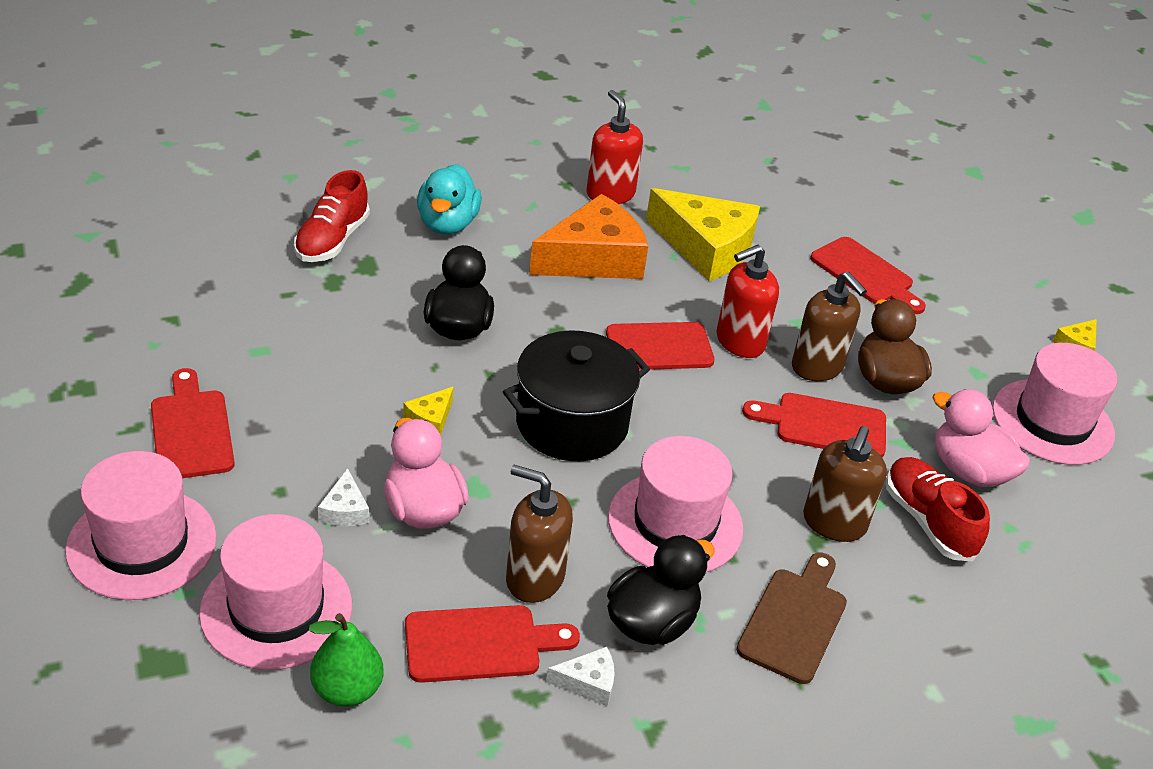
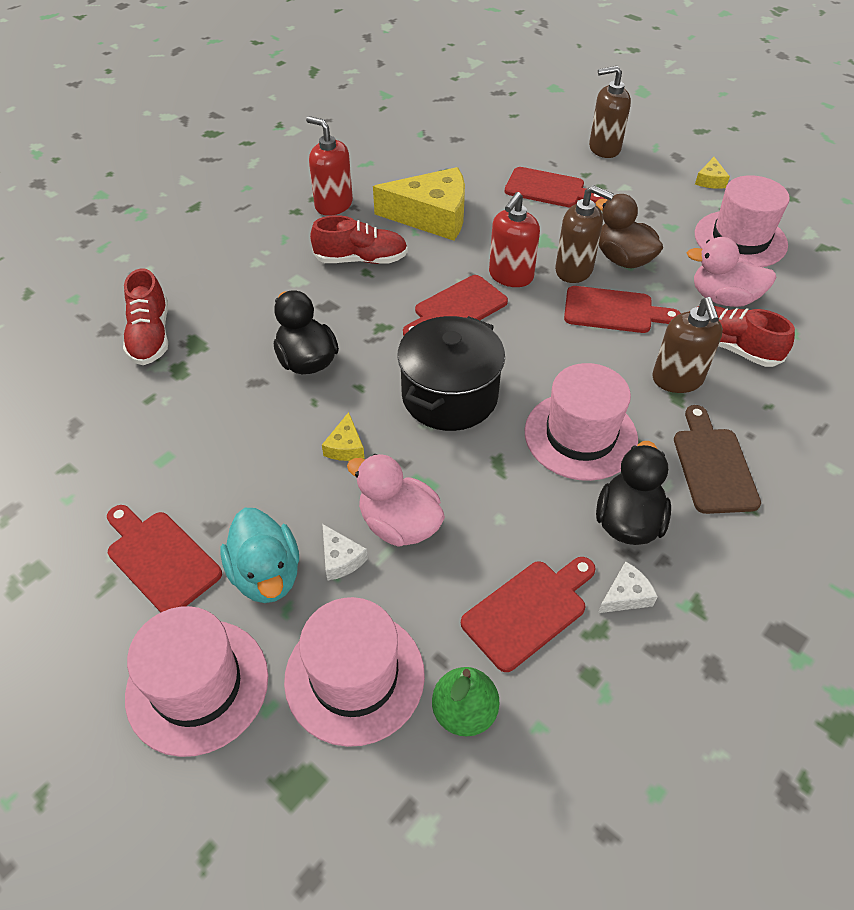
camera: 25 degrees left, 10 degrees up
(447, 224) = (232, 281): turquoise duck -> turquoise duck (266, 574)
(534, 578) = (523, 534): brown soap dispenser -> brown soap dispenser (604, 148)
(593, 258) = (361, 259): orange cheese -> red shoe
(824, 425) = (613, 311): red cutting board -> red cutting board turned 150 degrees counterclockwise

